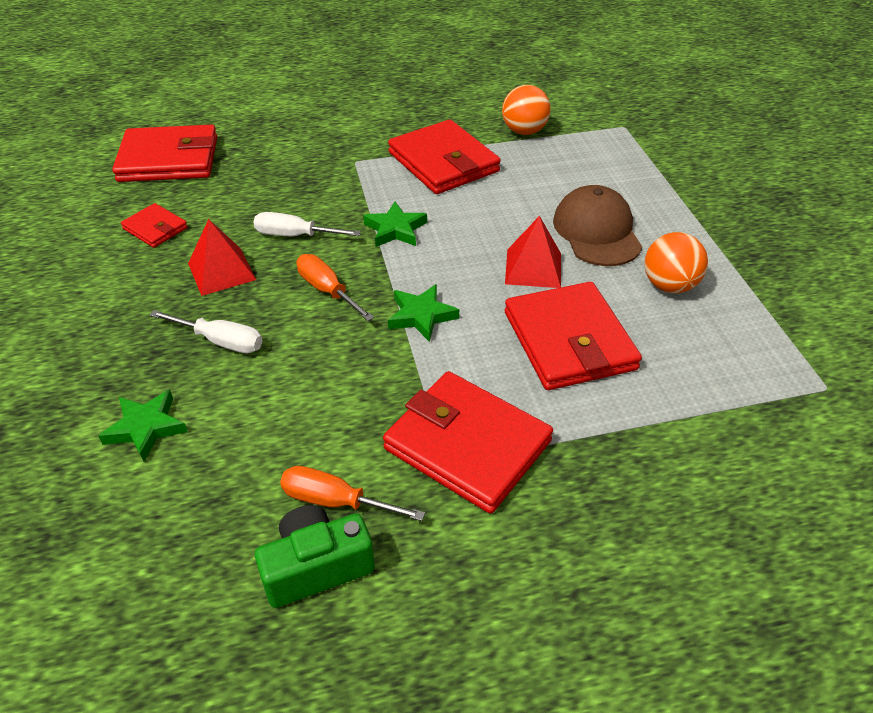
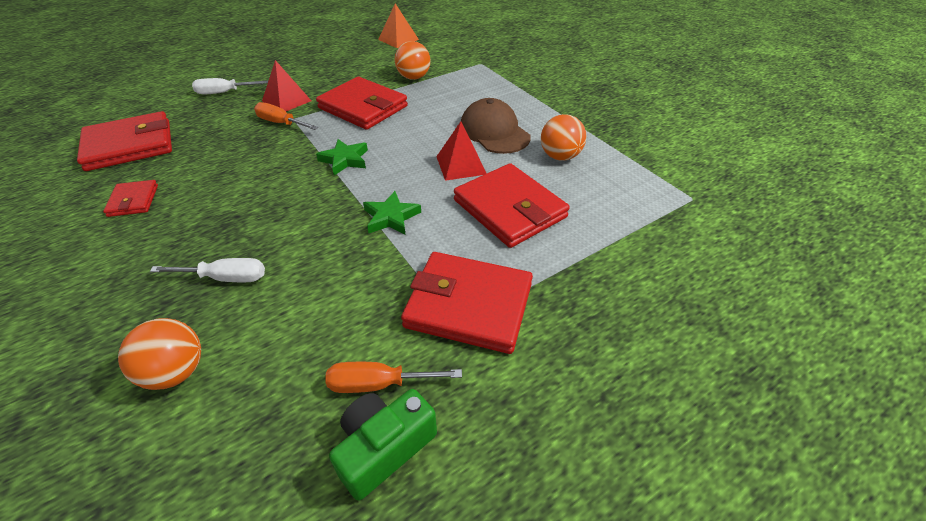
camera: 20 degrees left, 0 degrees up
(146, 428) = (176, 372): green star -> orange ball
(155, 228) = (133, 201): red wallet -> red wallet turned 60 degrees clockwise
(221, 271) = (207, 221): red pyramid -> red pyramid (286, 101)
(295, 235) = (263, 181): white screwdriver -> white screwdriver (224, 92)
(327, 290) = (306, 216): orange screwdriver -> orange screwdriver (281, 123)
(527, 70) = (398, 39): none -> orange pyramid

